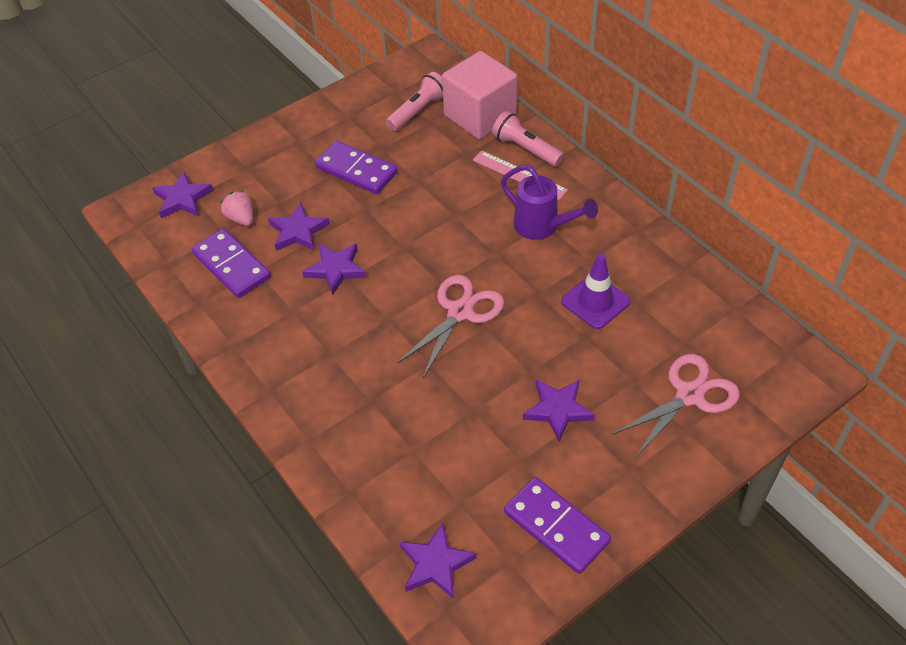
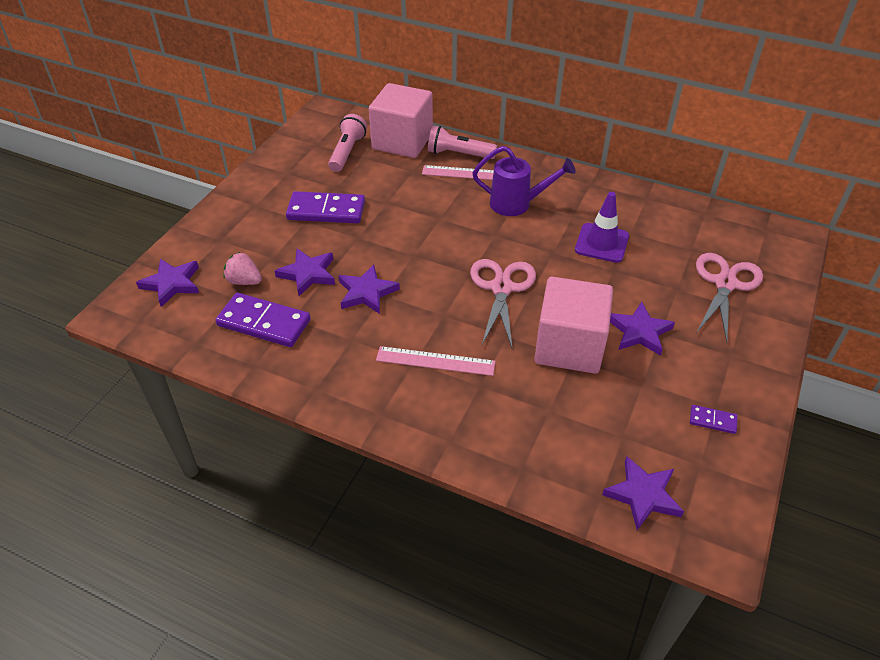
camera: 30 degrees left, 5 degrees down
(348, 361) = (435, 361): none -> pink ruler
(478, 396) = (569, 346): none -> pink cube
(556, 527) = (712, 420): purple domino -> purple domino, size x0.47

